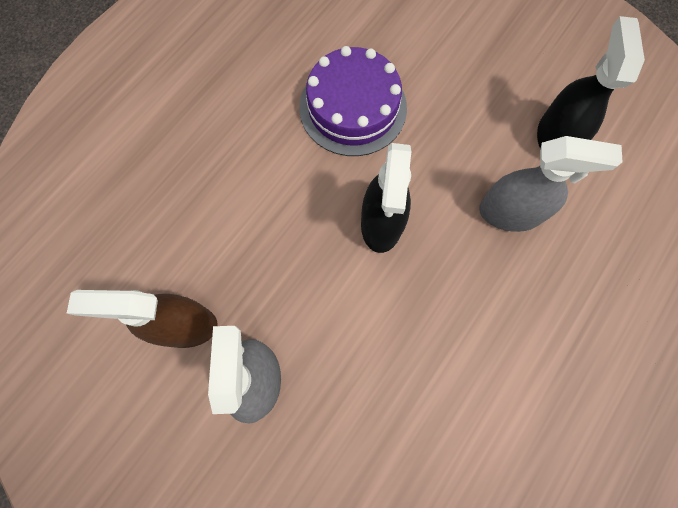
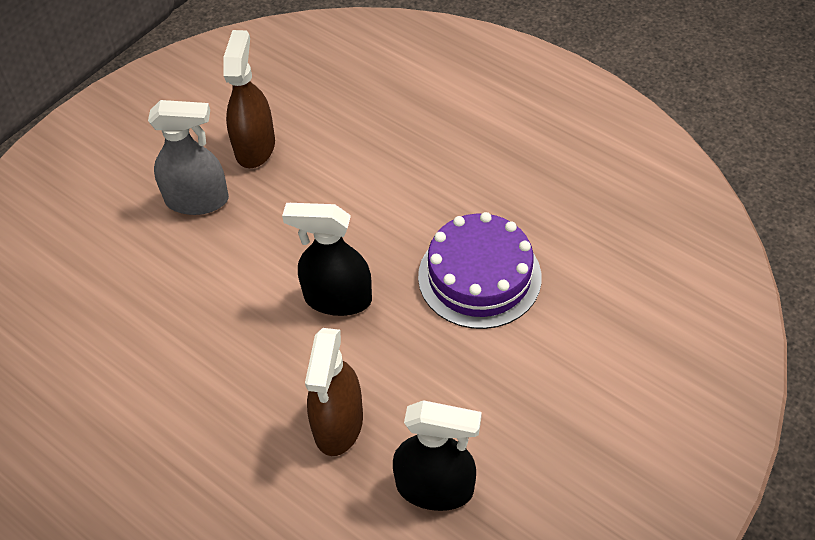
camera: 95 degrees right, 20 degrees down
(510, 213) = (338, 424): grey spray bottle -> brown spray bottle

